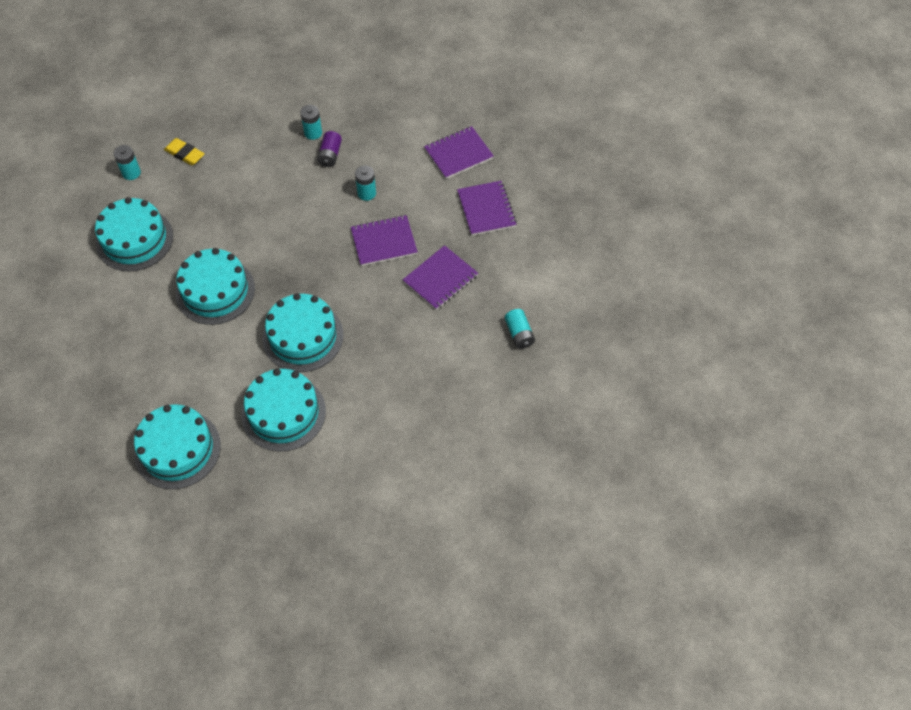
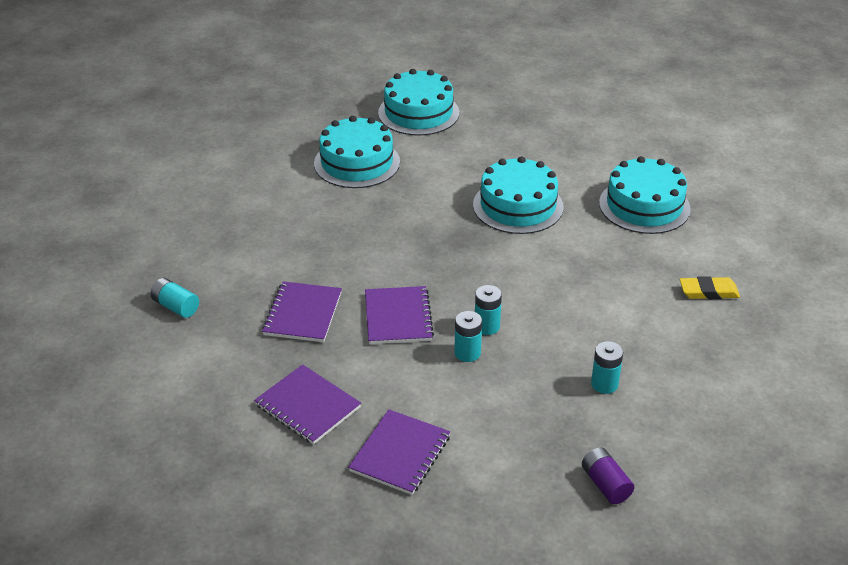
camera: 145 degrees right, 20 degrees down
(131, 173) = (732, 250): turquoise battery -> turquoise battery (487, 326)
(303, 336) = (396, 212): turquoise cake -> none
(330, 155) = (554, 370): purple battery -> purple battery (605, 485)
(384, 242) = (398, 317): purple notebook -> purple notebook turned 45 degrees counterclockwise

